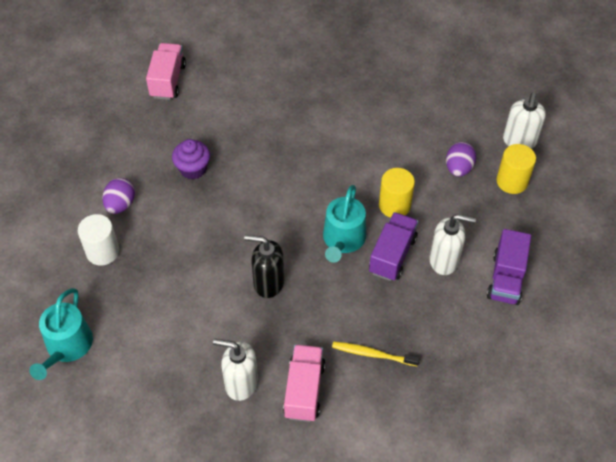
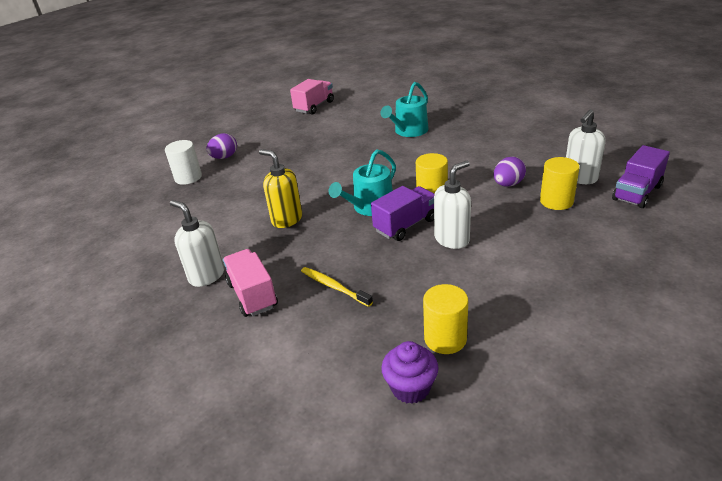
camera: 30 degrees right, 20 degrees down
(67, 347) = (111, 221): turquoise watering can -> turquoise watering can (409, 131)
(193, 169) = (290, 149): purple cupcake -> purple cupcake (410, 388)
(268, 283) = (286, 219): black soap dispenser -> yellow soap dispenser
(304, 390) = (252, 295): pink truck -> pink truck turned 60 degrees counterclockwise
(444, 260) = (452, 239): white soap dispenser -> white soap dispenser turned 75 degrees counterclockwise
(496, 376) = (445, 339): none -> yellow cylinder
(506, 278) = (507, 265): purple truck -> purple truck (637, 193)

